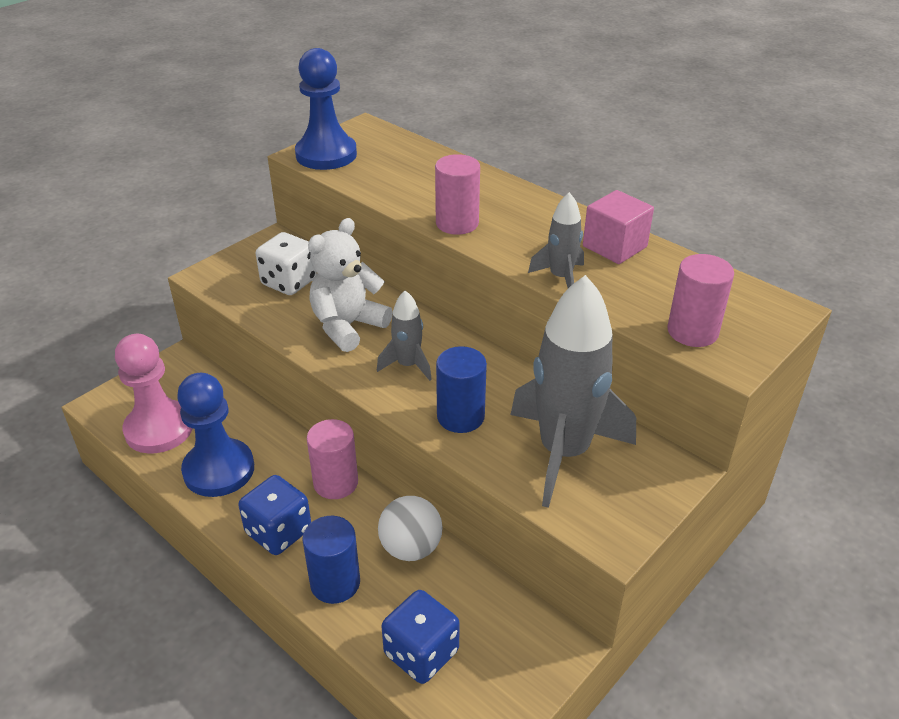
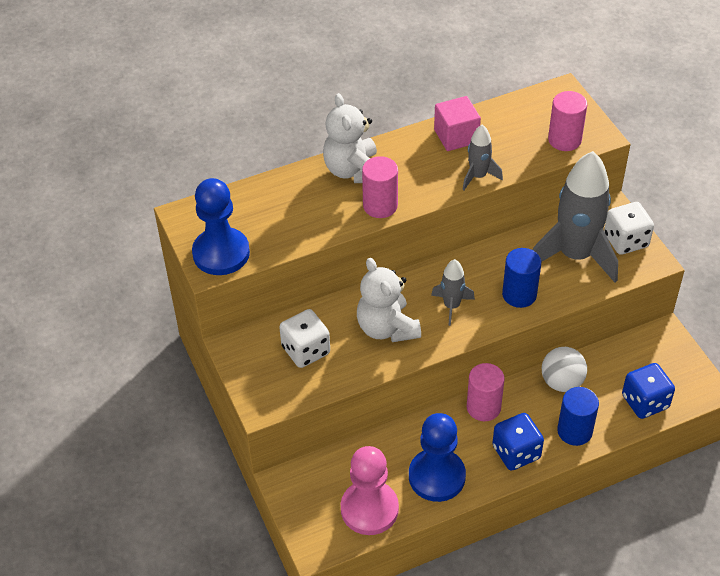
camera: 65 degrees left, 10 degrees up
(497, 195) = (353, 171): none -> white teddy bear
(631, 499) = (626, 241): none -> white dice

